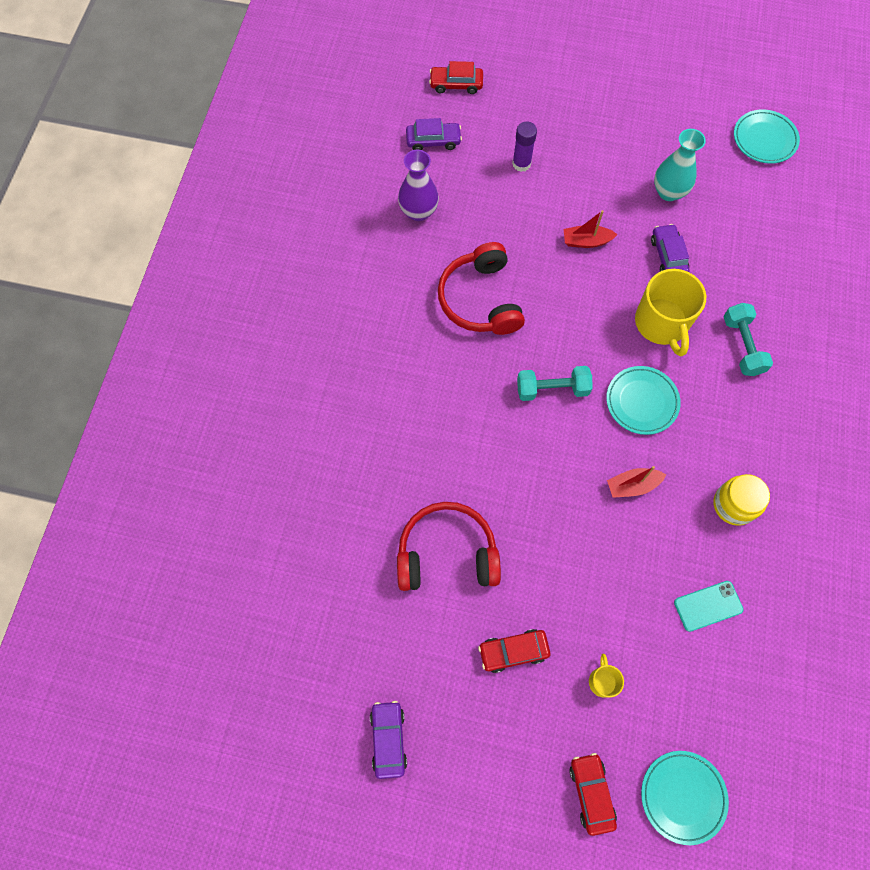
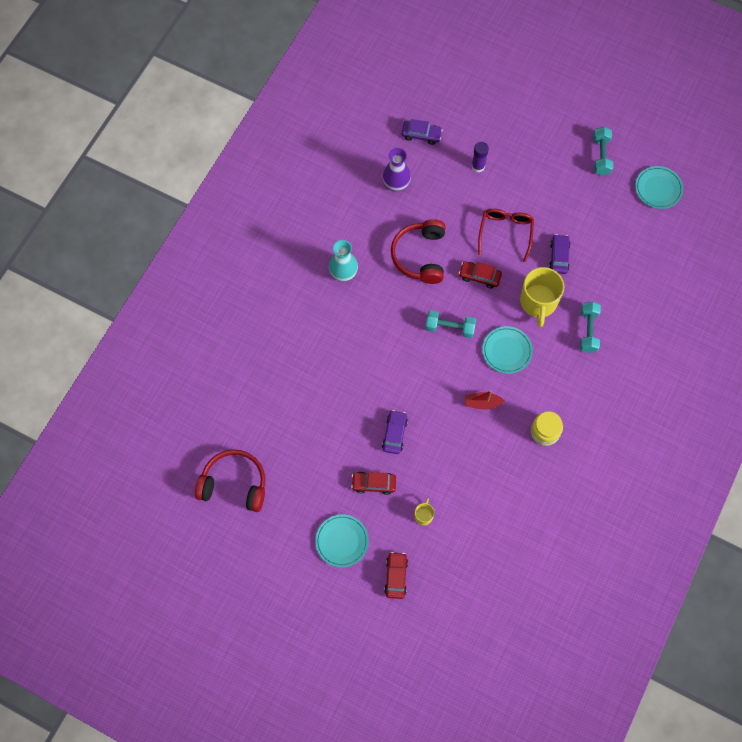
camera: 15 degrees right, 0 degrees up
(388, 739) = (282, 514): purple car -> purple car (394, 434)
(447, 554) = (349, 415): red headphones -> red headphones (234, 484)
(456, 84) = (450, 96): red car -> red car (479, 276)
(586, 241) = (505, 233): red boat -> red glasses
(669, 192) = (575, 211): turquoise vase -> turquoise vase (343, 273)
(677, 115) = (601, 156): none -> turquoise dumbbell
(682, 796) = (451, 593): turquoise plate -> turquoise plate (342, 541)
(708, 606) = (505, 489): turquoise phone -> none

